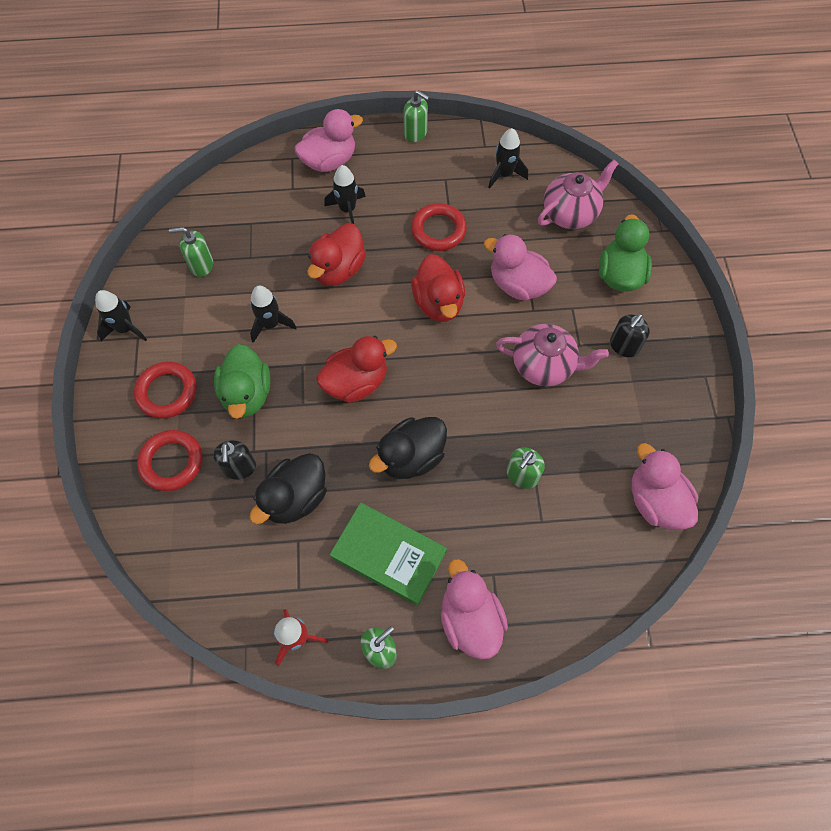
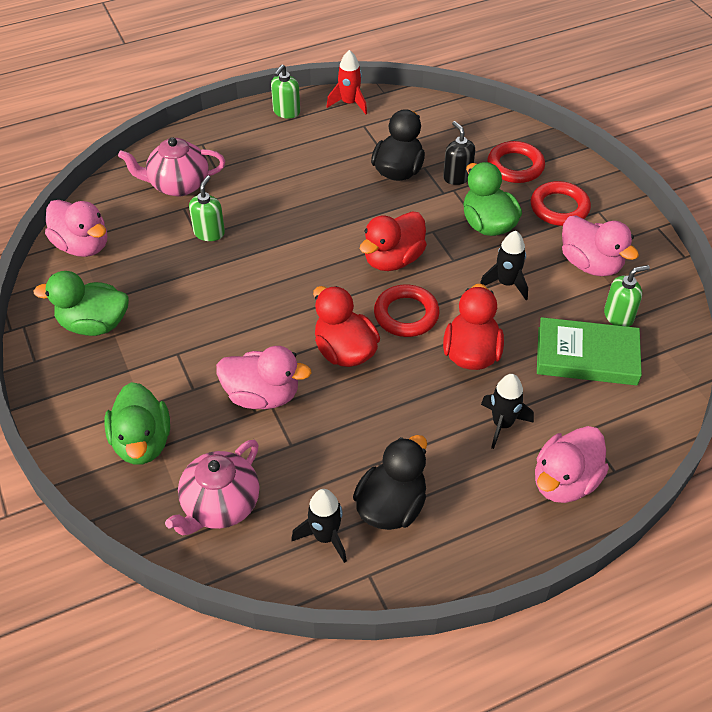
camera: 160 degrees right, 15 degrees down
(125, 329) = (640, 242): black rocket -> none
(389, 555) = (304, 158): green book -> green book (587, 356)
(411, 457) = (314, 220): black duck -> black duck (391, 506)
(415, 133) = (475, 564): green soap dispenser -> none
(438, 230) = (380, 432): red ring -> red ring (406, 314)
(470, 619) = (225, 141): pink duck -> pink duck (590, 264)
(544, 366) = (211, 323): pink teapot -> pink teapot (178, 185)
(624, 346) = (127, 365): black soap dispenser -> none
(650, 398) = (94, 324): none -> green duck

